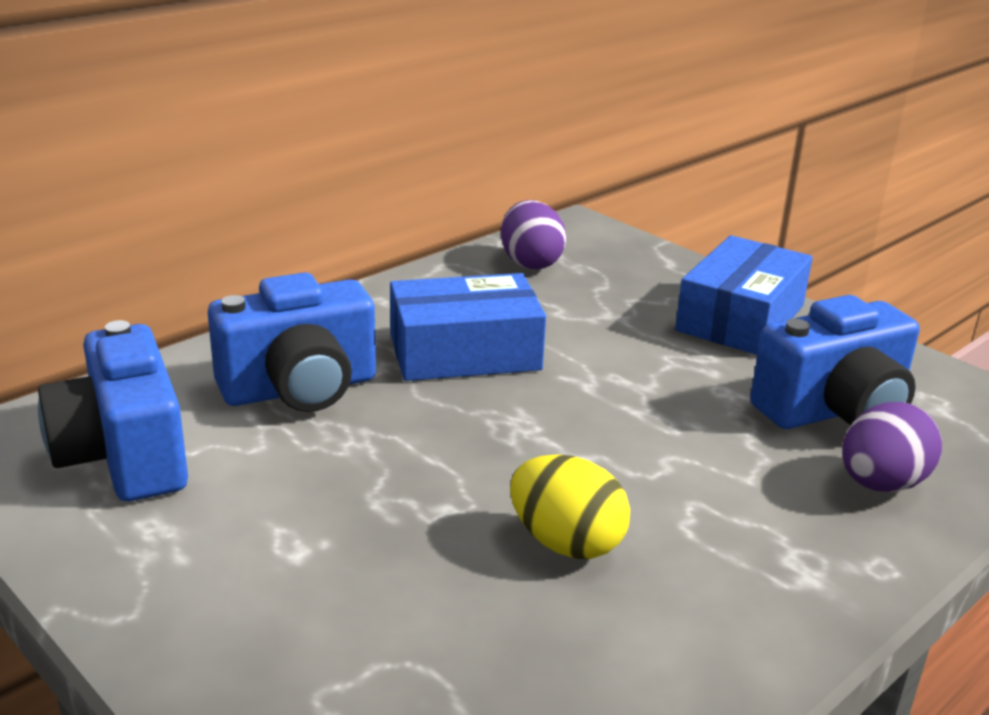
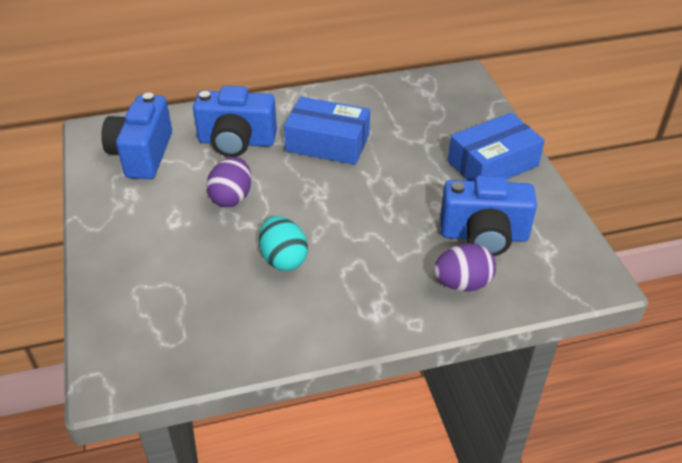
camera: 30 degrees right, 15 degrees up
(530, 263) = (411, 95): purple egg -> purple egg (231, 197)
(566, 543) = (283, 259): yellow egg -> turquoise egg

